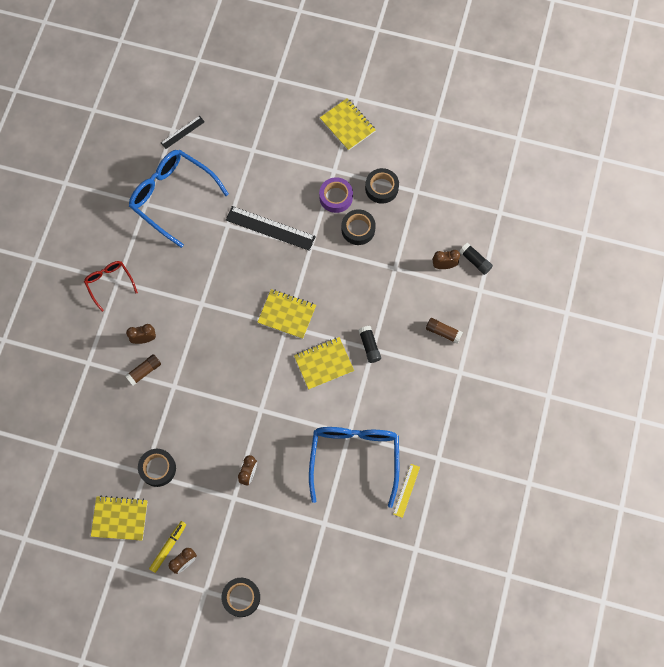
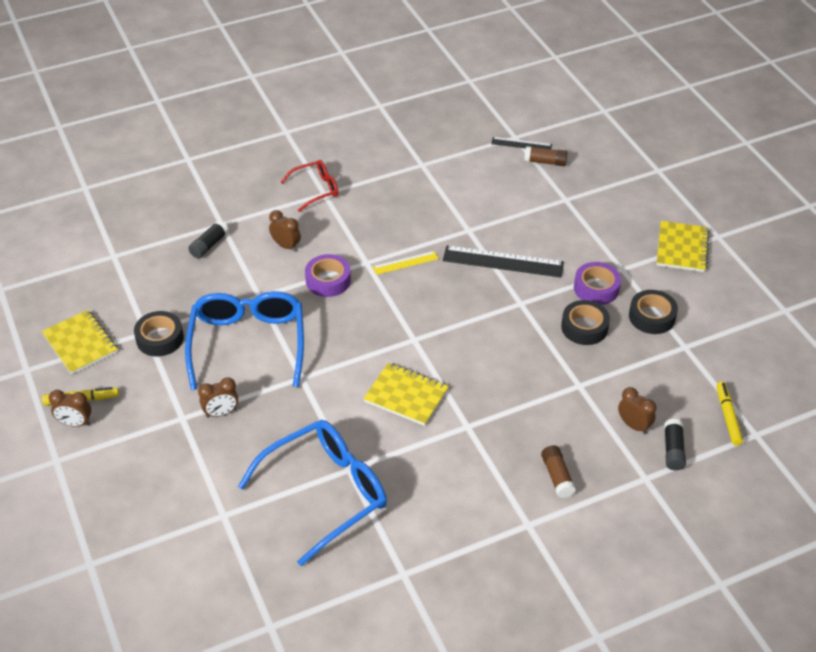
camera: 50 degrees right, 25 degrees down
(109, 283) = (316, 189): red glasses -> red glasses turned 45 degrees clockwise
(144, 371) = (253, 266): brown glue stick -> brown glue stick (545, 162)
(172, 197) = (450, 176): blue glasses -> blue glasses (248, 343)
(196, 337) = (328, 280): none -> purple tape
(241, 597) = (73, 496): black tape -> none
(270, 228) = (503, 261): black ruler -> black ruler turned 60 degrees counterclockwise
(287, 314) = (427, 332): yellow notebook -> none
(369, 346) = (467, 421): black glue stick -> black glue stick (209, 245)
(406, 490) = (334, 568): yellow ruler -> yellow ruler (405, 262)
(477, 215) = (727, 416): none -> yellow marker

